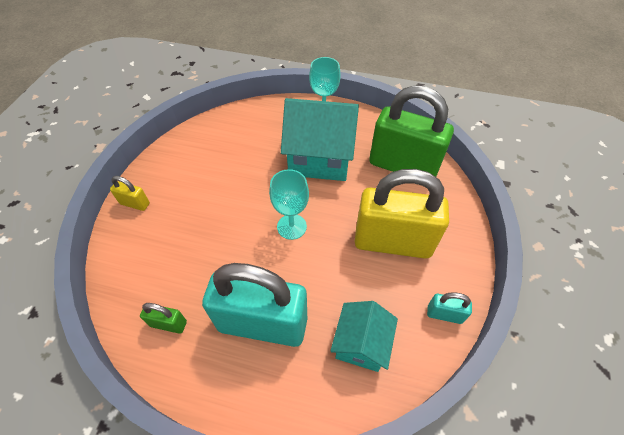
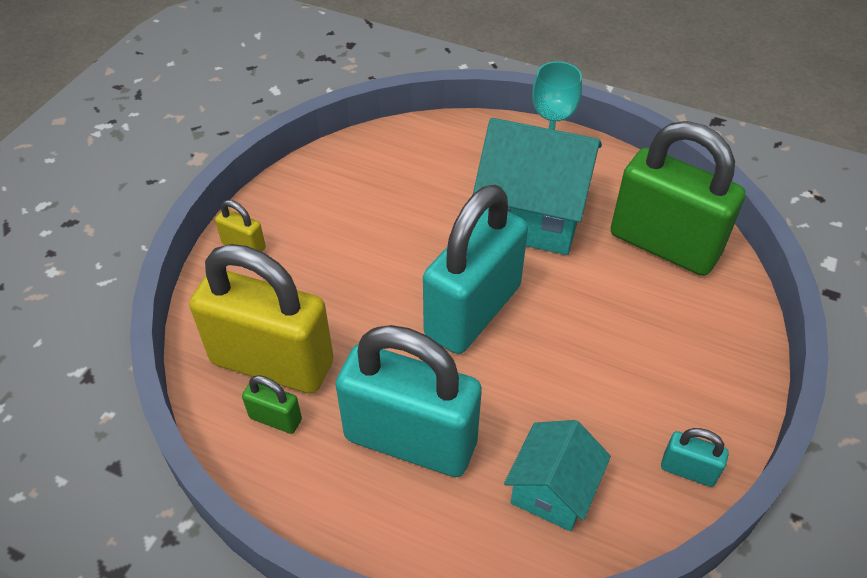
camera: 10 degrees right, 5 degrees down
(291, 226) = (473, 311): turquoise goblet -> turquoise padlock
(392, 242) = (626, 355): yellow padlock -> yellow padlock (272, 362)

